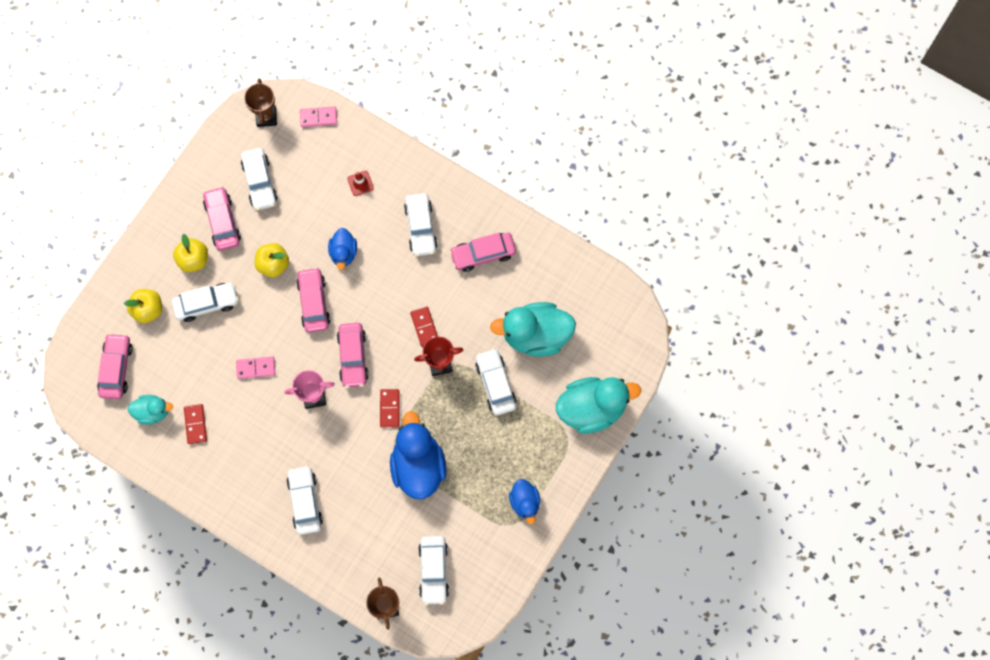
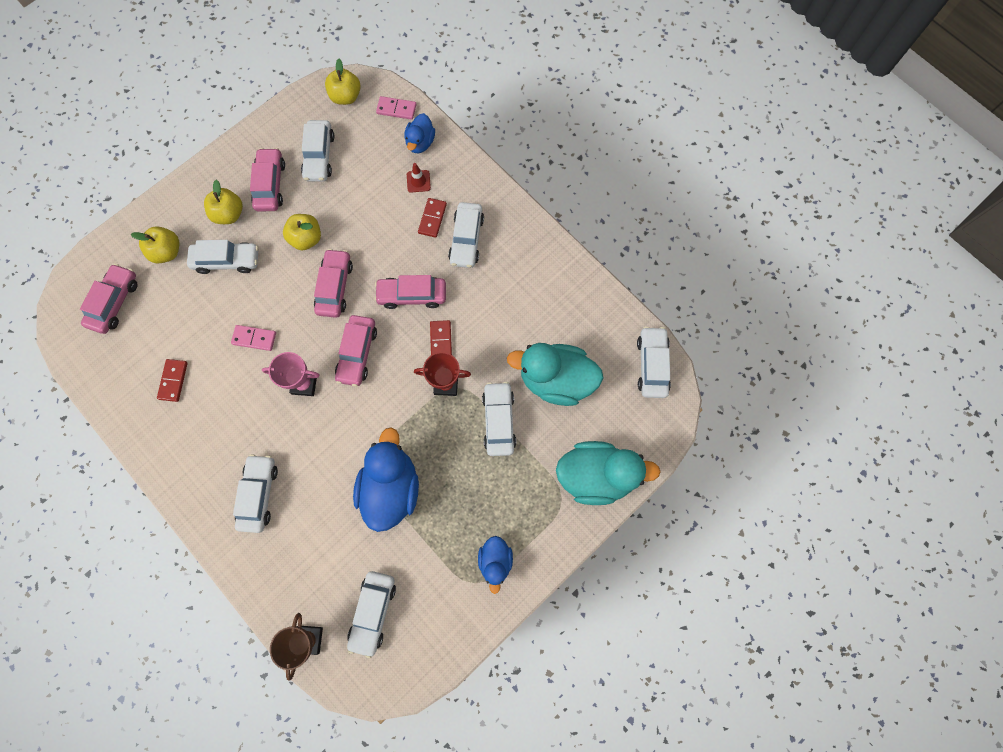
camera: 15 degrees right, 0 degrees up
(152, 411) = (135, 356): turquoise duck -> none
(266, 117) = (346, 96): brown trophy -> yellow apple
(343, 253) = (380, 245): blue duck -> blue duck (420, 142)
(390, 408) = (379, 417): red domino -> red domino (432, 218)
(483, 254) = (523, 281): pink car -> pink car (412, 295)
(616, 300) = (652, 365): none -> white car

